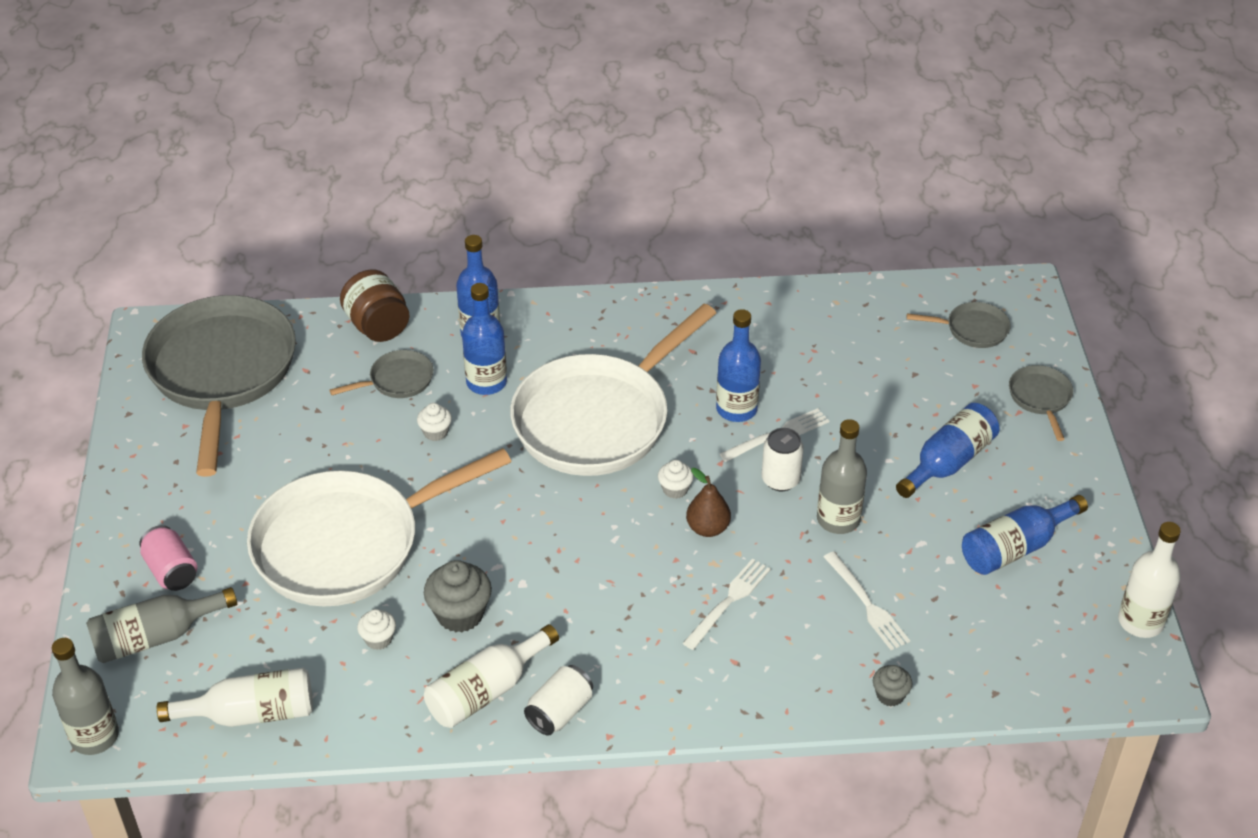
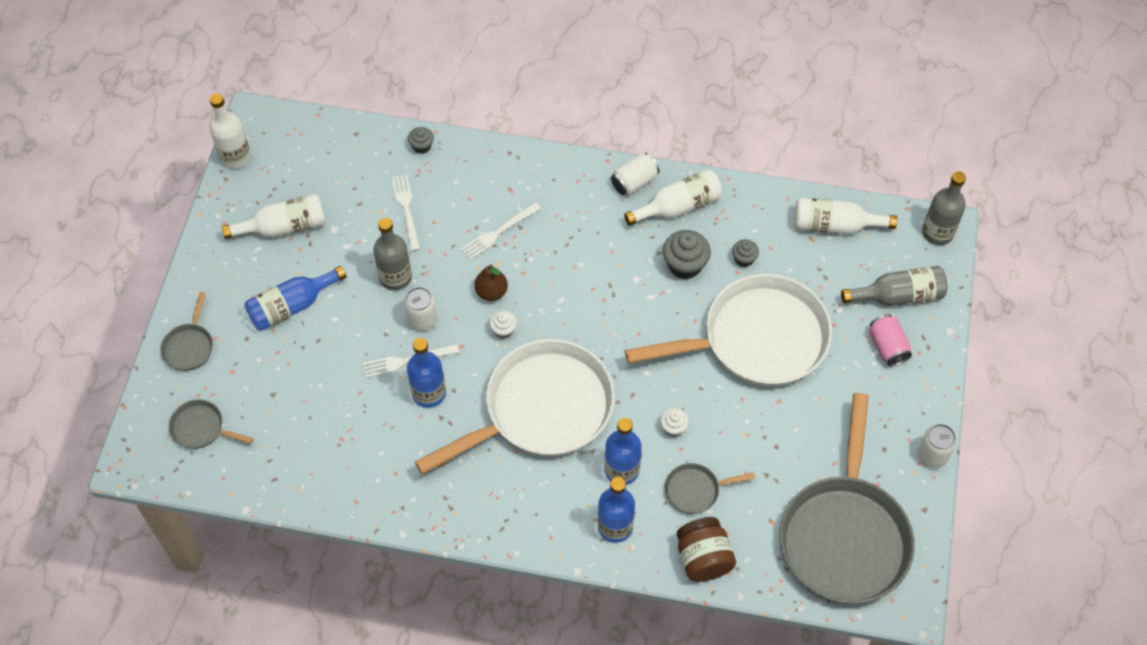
camera: 165 degrees left, 15 degrees up
(116, 465) = (932, 456): none -> white can
(378, 639) = (744, 259): white cupcake -> grey cupcake
(1015, 547) = (284, 227): blue bottle -> white bottle

